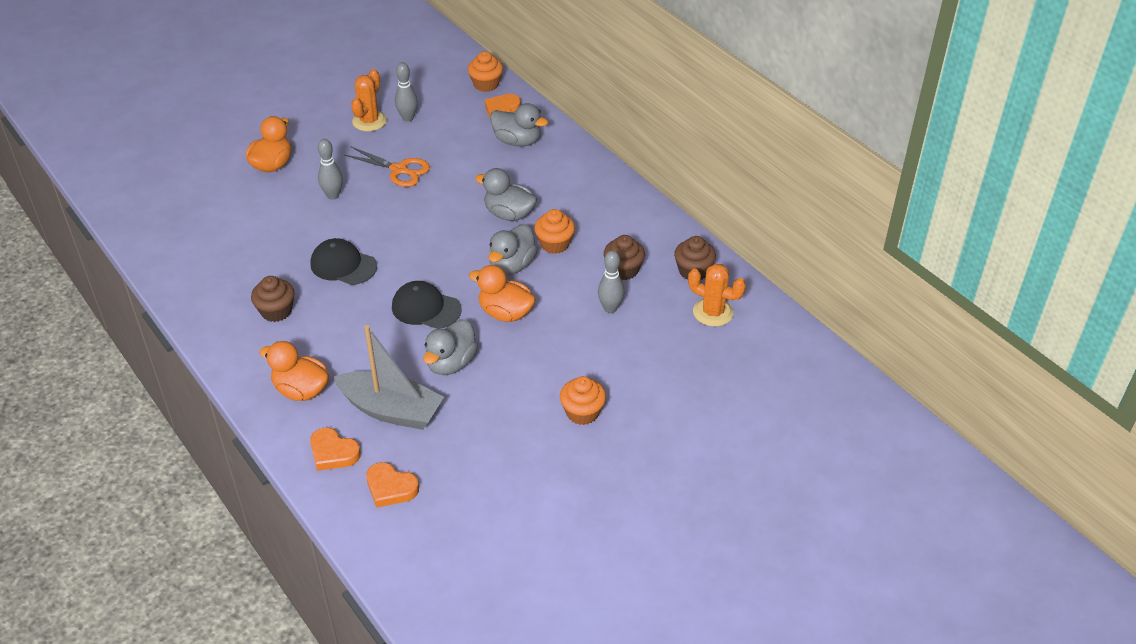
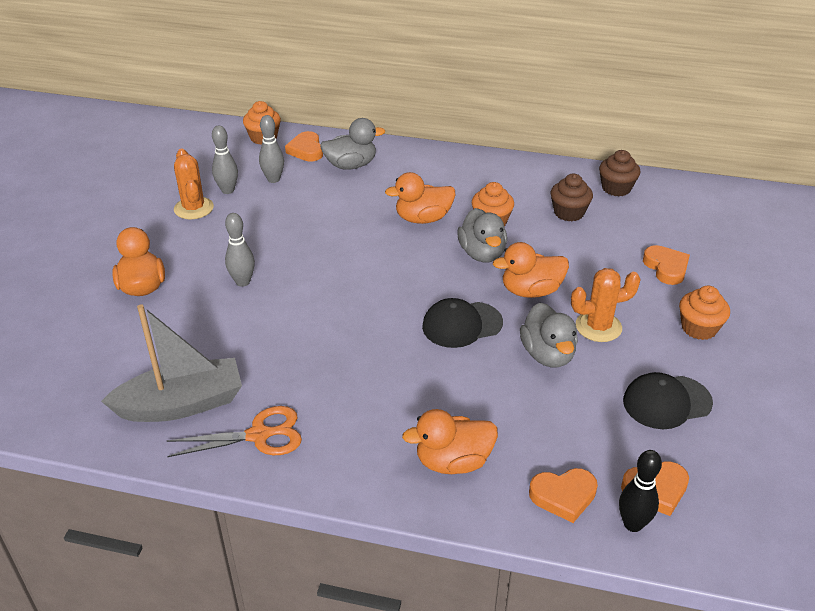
camera: 40 degrees left, 5 degrees down
(276, 311) = (327, 408): brown cupcake -> none
(343, 265) = (336, 332): black cap -> black cap (666, 402)
(348, 496) = (633, 524): none -> black bowling pin
(391, 410) = (557, 424): grey boat -> grey boat (182, 404)
(399, 170) = (278, 232): orange scissors -> orange scissors (259, 435)
(509, 214) = (423, 219): grey duck -> orange duck
(610, 308) = (601, 243): grey bowling pin -> grey bowling pin (273, 179)
(630, 356) = (666, 268): none -> orange heart
(713, 312) = (671, 208): orange cactus -> orange cactus (598, 327)

